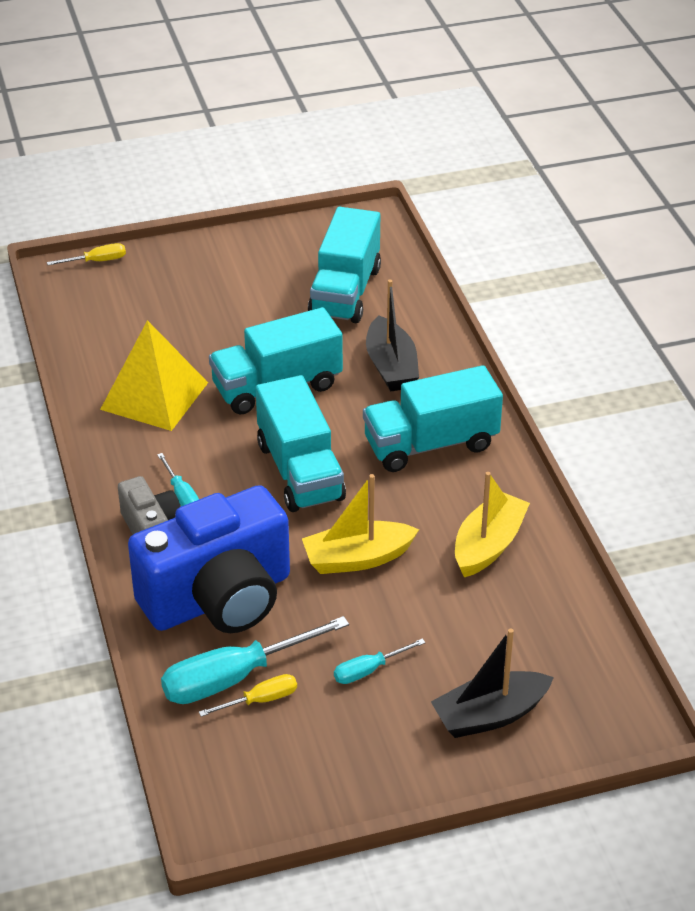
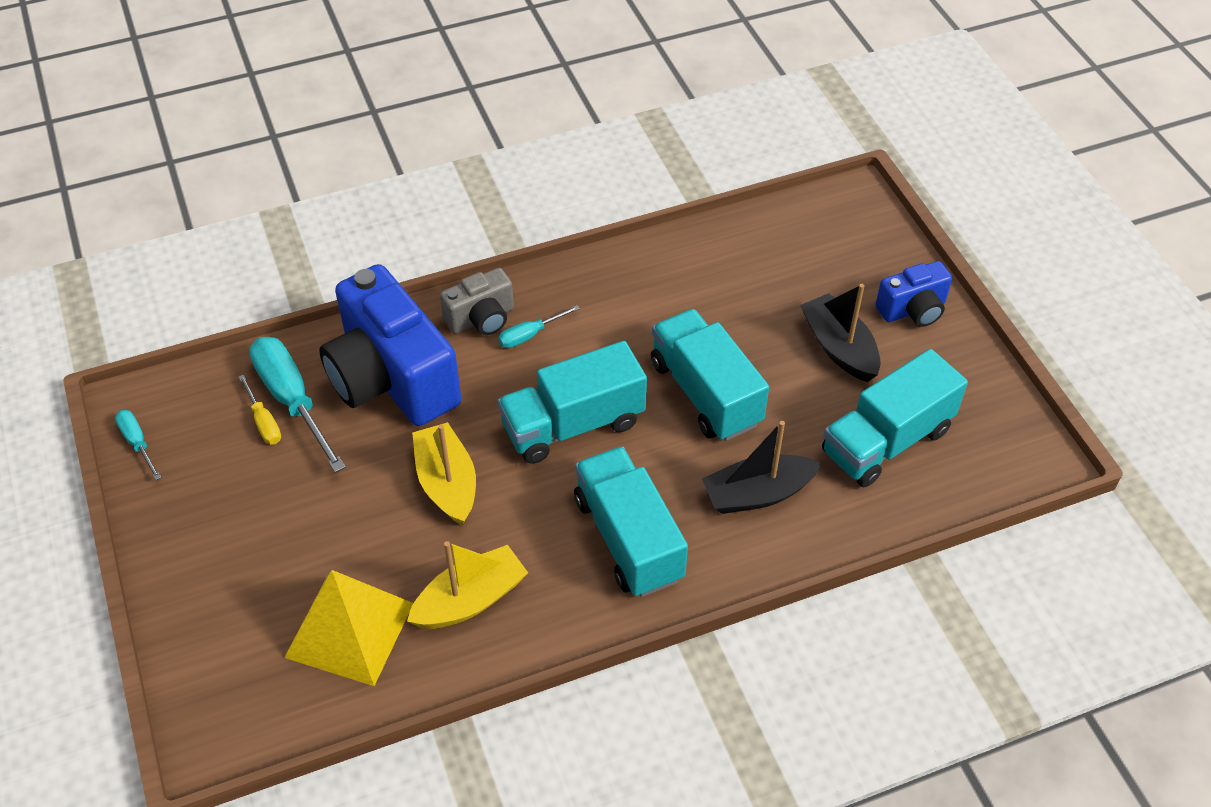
camera: 85 degrees right, 10 degrees up
(97, 261) = (884, 223): yellow screwdriver -> none
(154, 395) = (675, 296): yellow pyramid -> yellow pyramid (350, 630)
(205, 259) = (913, 310): none -> blue camera
(345, 292) = (886, 441): turquoise truck -> turquoise truck turned 45 degrees counterclockwise
(368, 670) = (295, 502): turquoise screwdriver -> turquoise screwdriver (137, 443)
(488, 545) = (470, 600): yellow boat -> yellow boat turned 60 degrees counterclockwise
(490, 715) = (230, 607): black boat -> black boat (839, 347)

